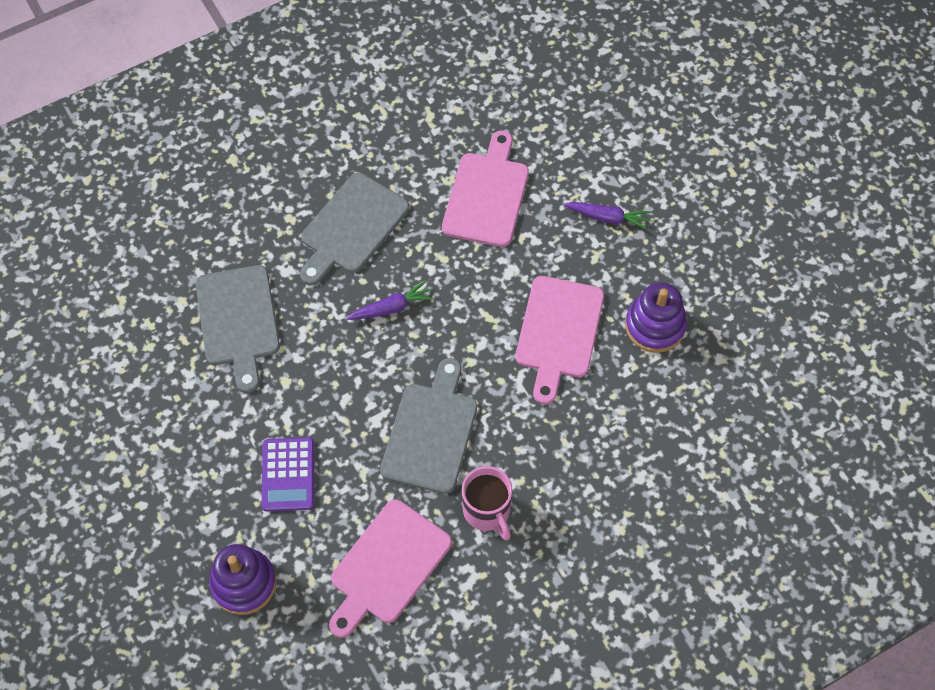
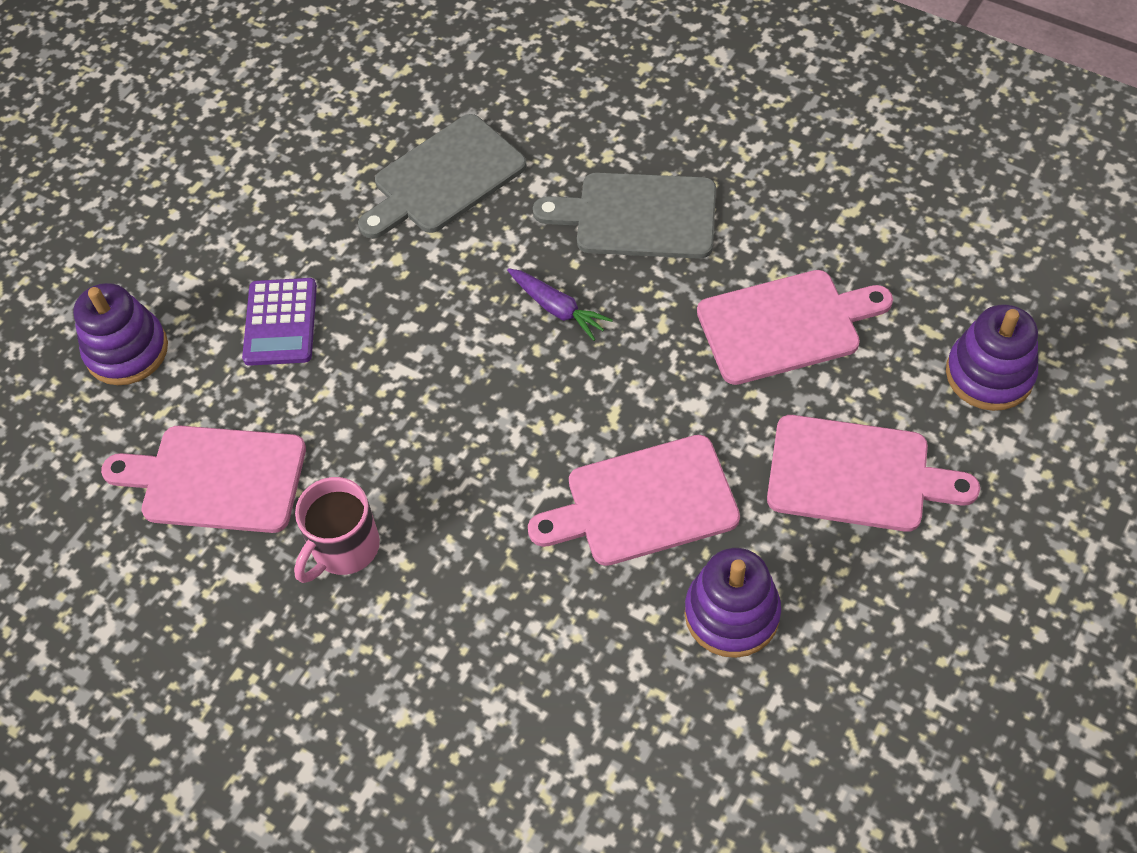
camera: 65 degrees right, 5 degrees down
(288, 475) = (280, 322): purple calculator -> purple calculator turned 60 degrees counterclockwise
(431, 433) = (415, 434): grey cutting board -> none
(585, 118) = (989, 374): none -> purple stacking toy
(607, 217) = (856, 475): purple carrot -> pink cutting board

